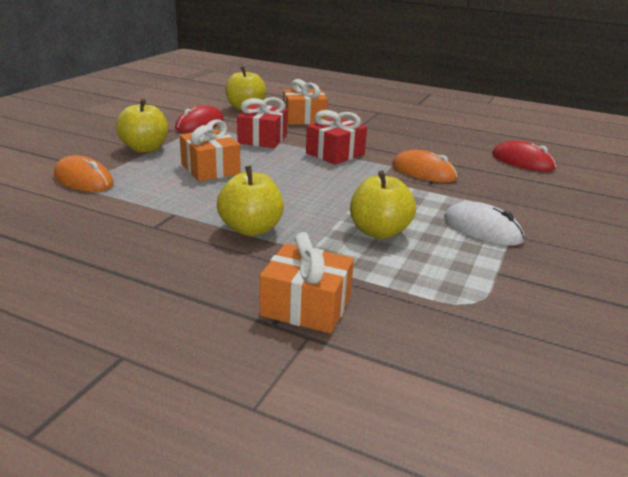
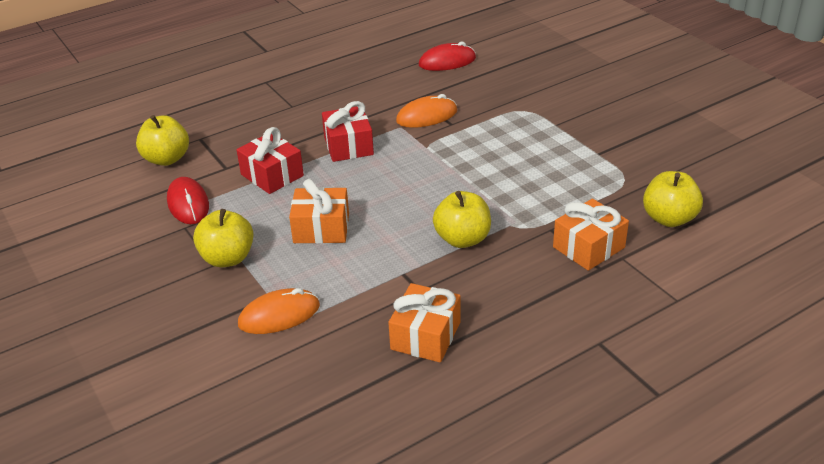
camera: 55 degrees left, 10 degrees up
(304, 119) = (239, 132): orange gift -> orange gift (426, 336)
(379, 232) = (511, 179): yellow apple -> yellow apple (669, 218)
(482, 229) = (540, 133): white mouse -> none

